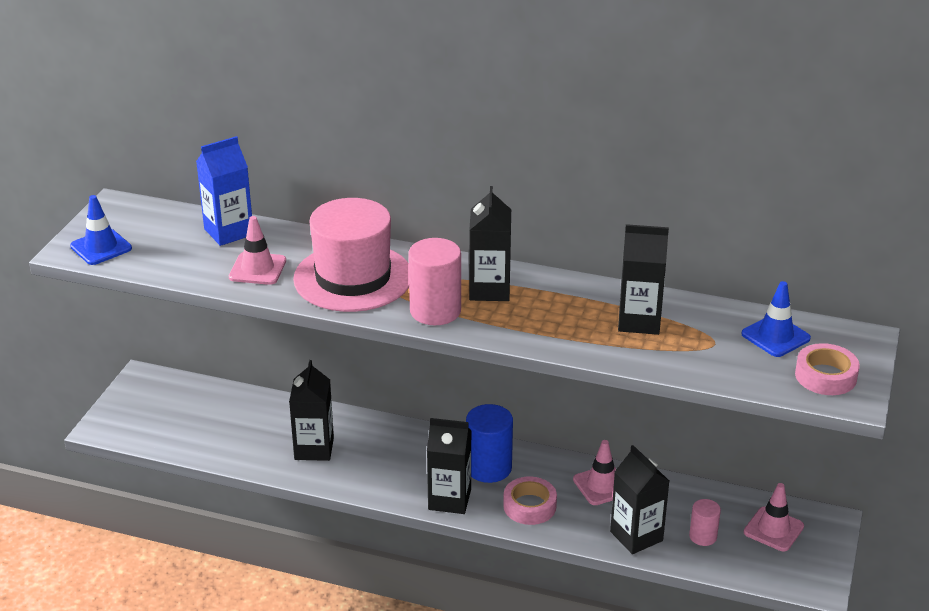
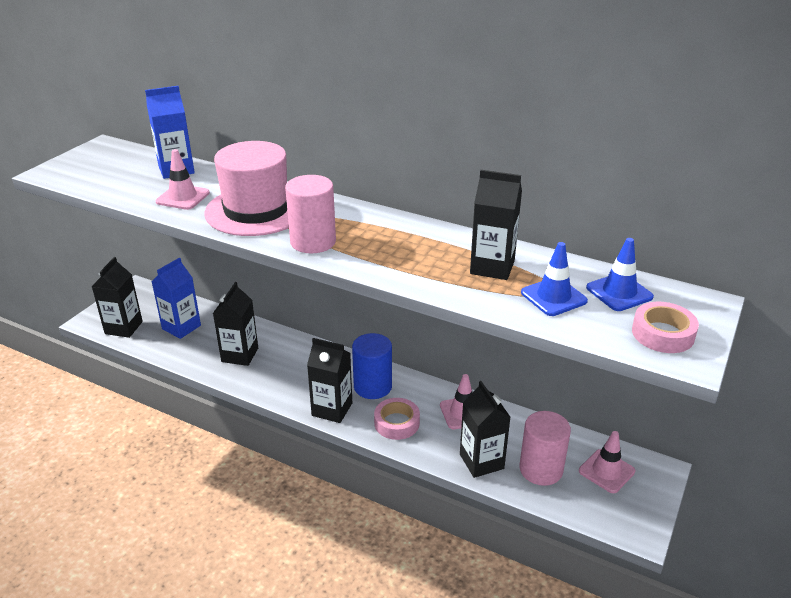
camera: 10 degrees right, 0 degrees up
(101, 247) = (72, 172): blue traffic cone -> blue traffic cone (553, 297)
(225, 422) = (181, 327): none -> blue carton
(489, 290) = (367, 229): black carton -> black carton (123, 328)
(703, 536) = (541, 469): pink cylinder -> pink cylinder, size x1.75

